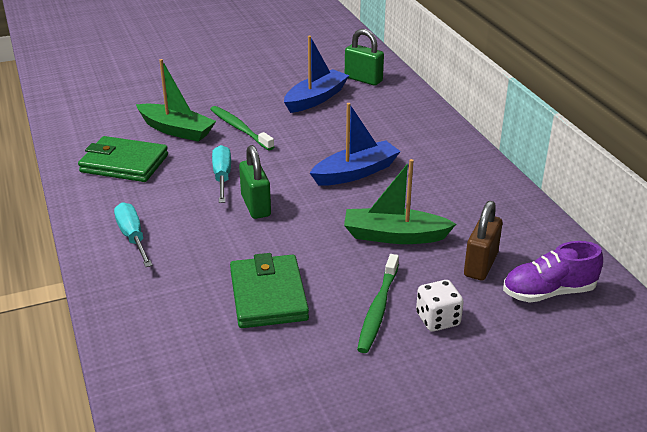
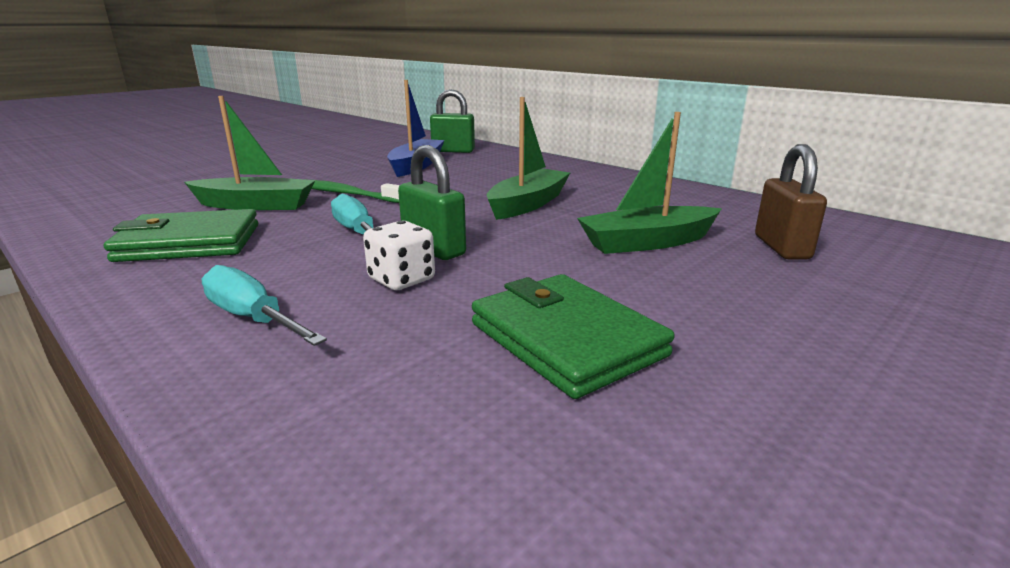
camera: 25 degrees left, 10 degrees down
(356, 172) = (528, 204): blue boat -> green boat
(378, 309) = (744, 316): green toothbrush -> none
(437, 319) = (833, 307): white dice -> white dice (401, 280)
(548, 292) = (890, 254): purple shoe -> none

